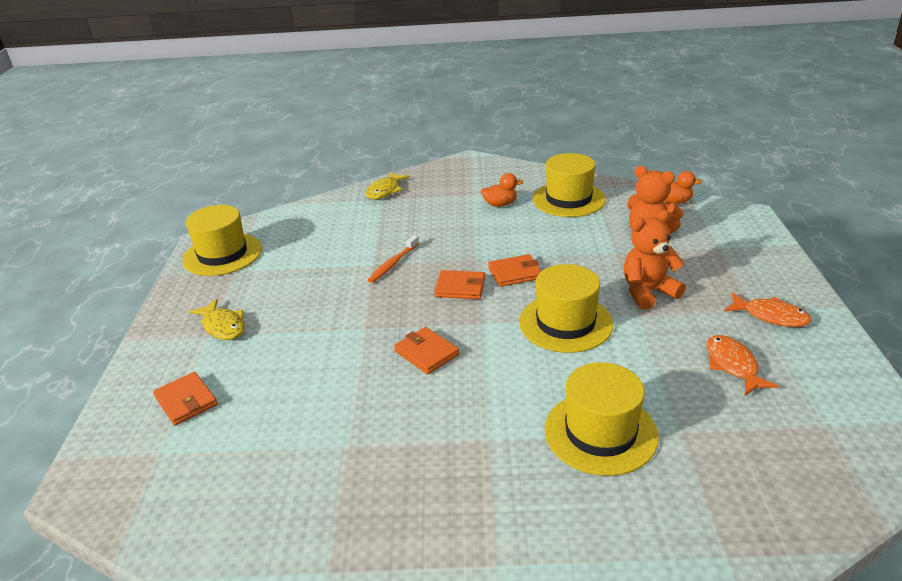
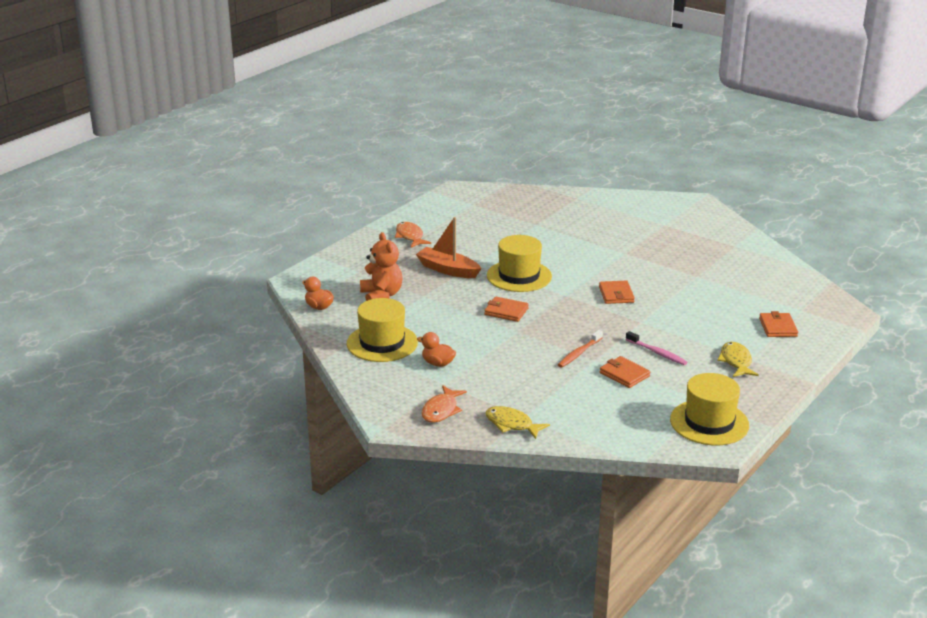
camera: 145 degrees left, 5 degrees down
(316, 298) = (657, 353): none -> pink toothbrush
(385, 191) = (512, 424): yellow fish -> yellow fish turned 120 degrees counterclockwise
(393, 264) = (579, 353): orange toothbrush -> orange toothbrush turned 150 degrees clockwise
(460, 287) = (553, 318): orange wallet -> orange wallet (624, 374)
(600, 432) = (570, 236): yellow hat -> none
(648, 292) = (447, 270): orange teddy bear -> orange boat
(733, 365) = (469, 230): orange fish -> orange fish (441, 410)

